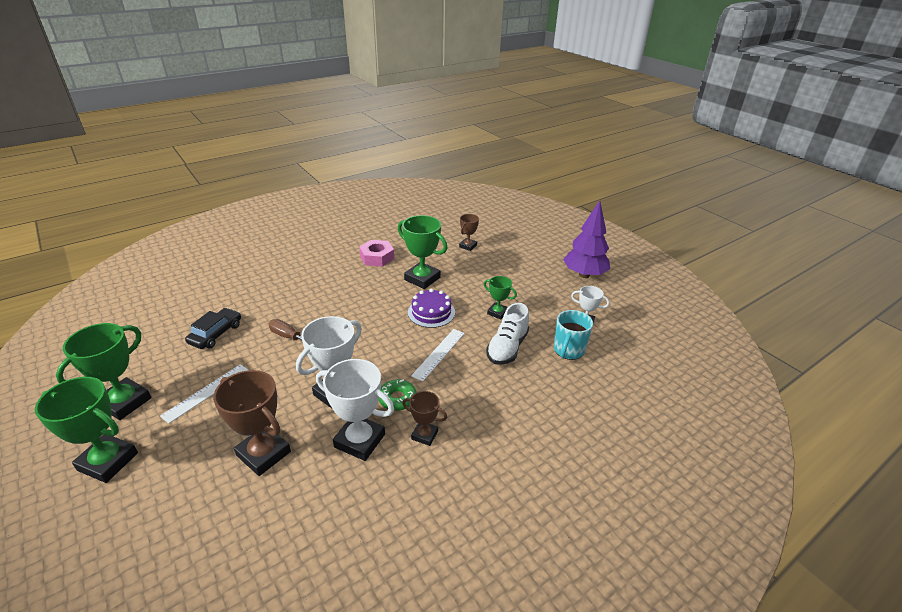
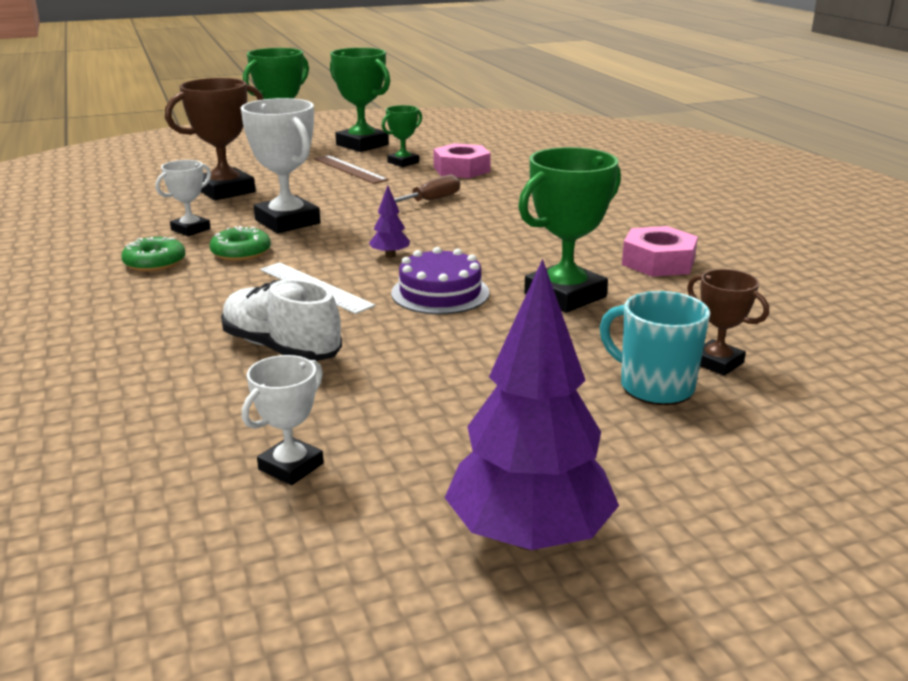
camera: 105 degrees right, 10 degrees down
(206, 392) = (349, 169): white ruler -> brown ruler
(216, 334) = (461, 169): black car -> pink nut
(359, 441) = (190, 229): white trophy -> white trophy, size x0.56
(388, 336) = (390, 255): none -> purple tree
(424, 435) = (155, 263): brown trophy -> green donut
(497, 313) = (402, 356): green trophy -> green trophy (403, 162)
(568, 350) = (213, 416): turquoise mug -> turquoise mug (654, 386)

